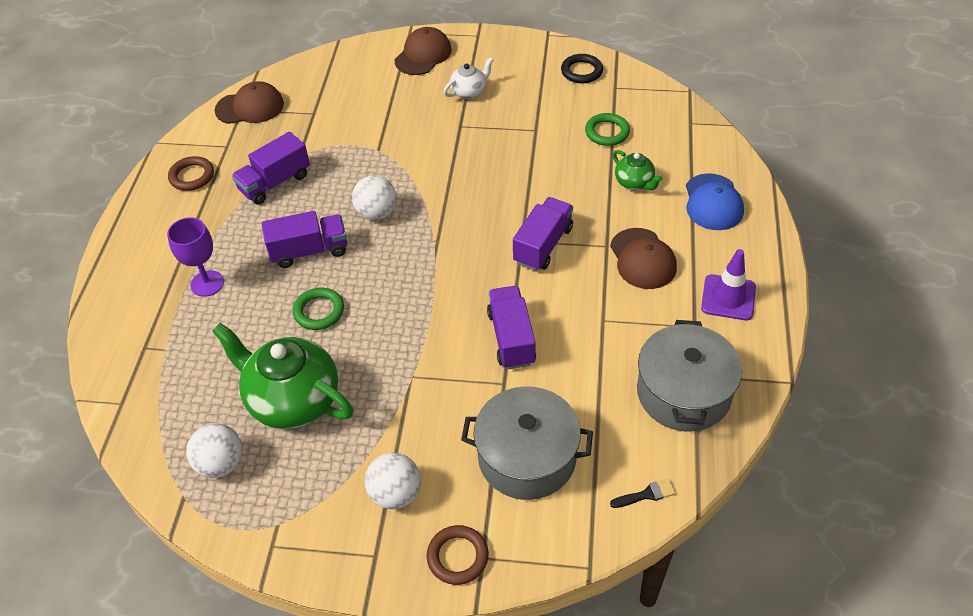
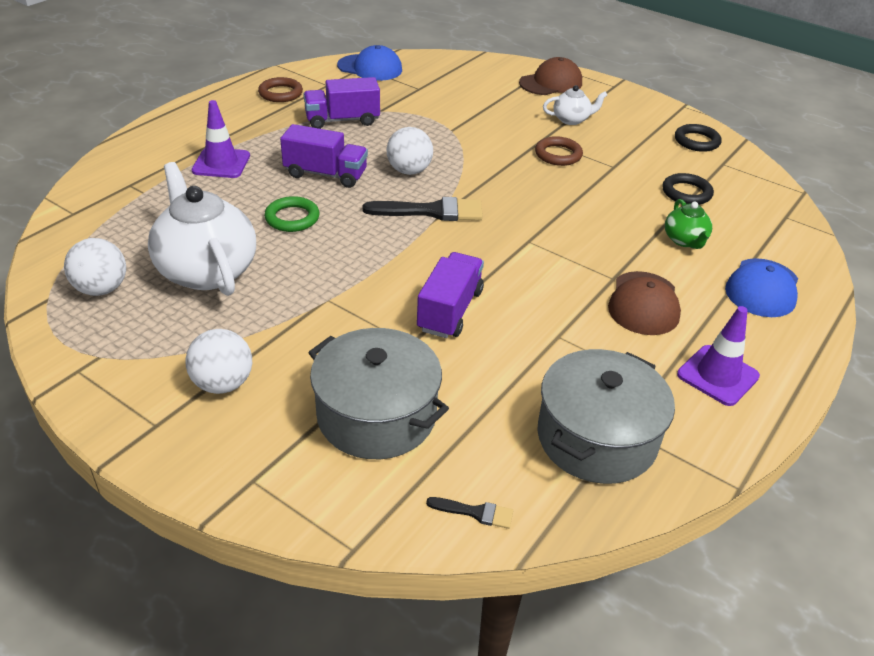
camera: 25 degrees right, 10 degrees down
(207, 283) = (221, 163): purple goblet -> purple traffic cone
(250, 107) = (370, 68): brown cap -> blue cap
(293, 400) = (206, 270): green teapot -> white teapot
(427, 248) = (431, 211): none -> black brush
(457, 557) = (229, 467): brown ring -> brown ring (558, 155)
(543, 245) = (546, 252): purple truck -> none
(607, 132) = (686, 193): green ring -> black ring

